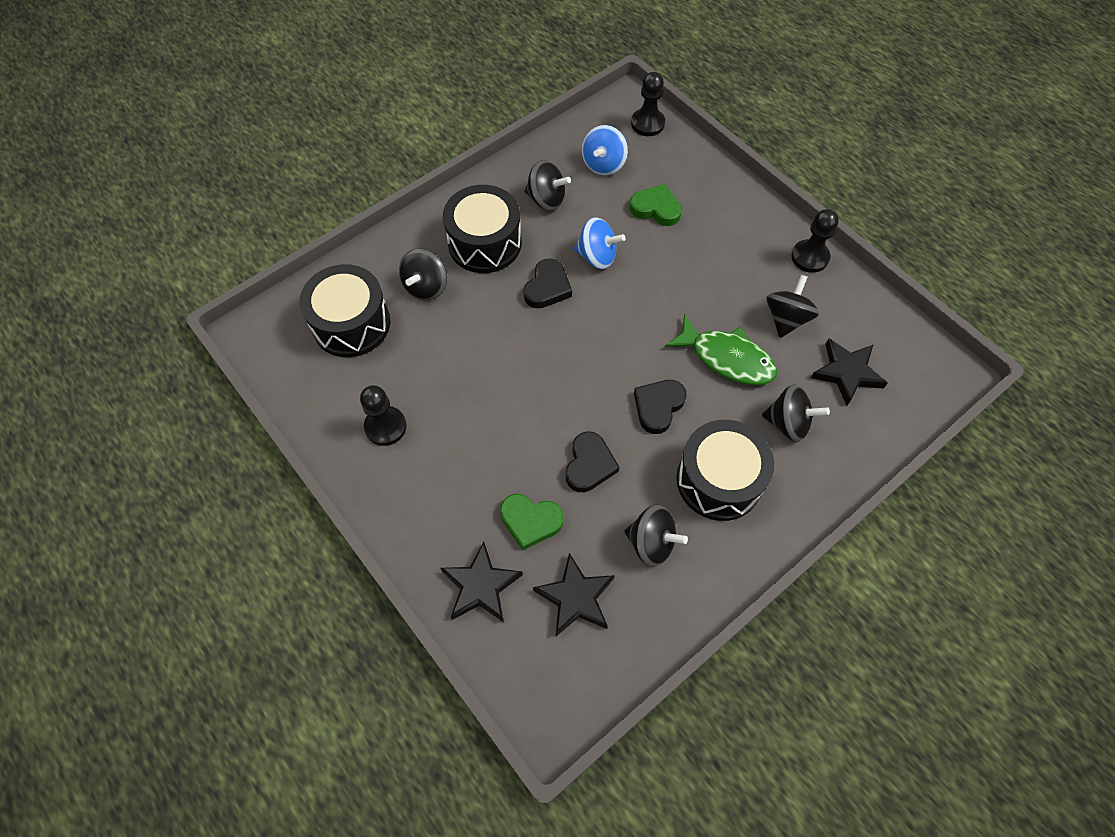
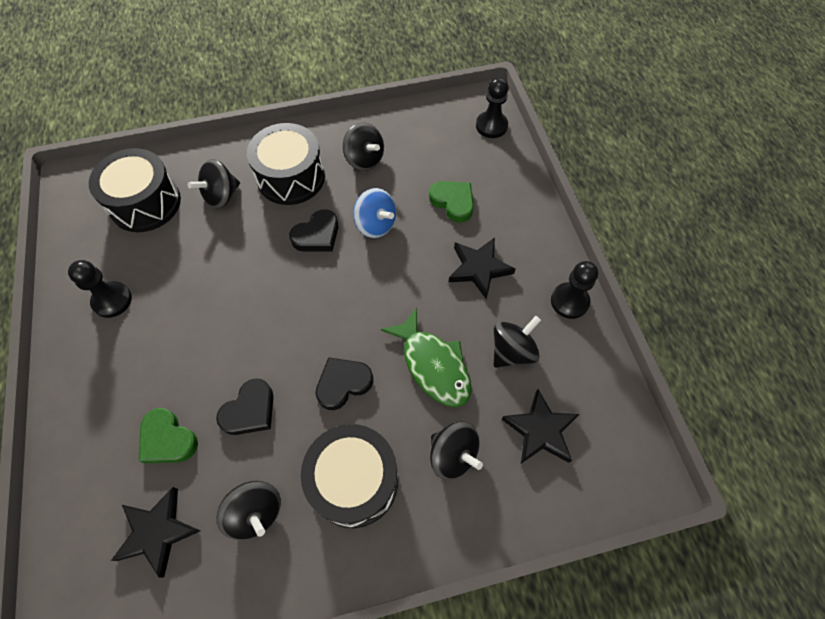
camera: 25 degrees right, 0 degrees up
(480, 586) = (89, 479): black star -> black star (479, 268)
(603, 164) = (431, 147): blue spinning top -> none

